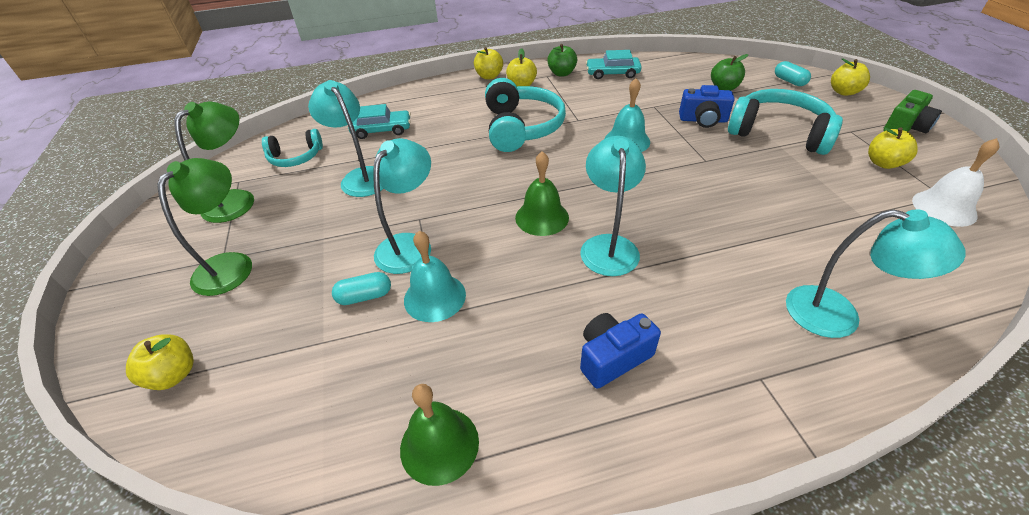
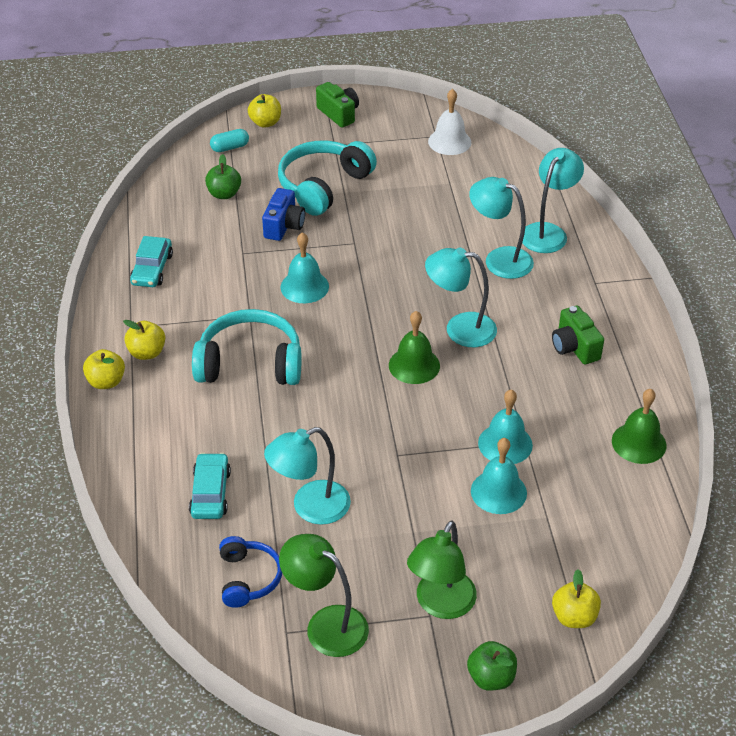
camera: 85 degrees left, 0 degrees up
(231, 264) = (440, 605): green lamp -> green lamp turned 90 degrees counterclockwise
(295, 157) = (248, 578): turquoise headphones -> blue headphones
(365, 296) = (498, 492): turquoise capsule -> turquoise bell
(410, 245) = (435, 461): turquoise lamp -> turquoise lamp (499, 259)
(561, 73) = (130, 312): green apple -> green apple (491, 677)
(612, 357) = (574, 347): blue camera -> green camera
(883, 163) = (387, 146): yellow apple -> none

